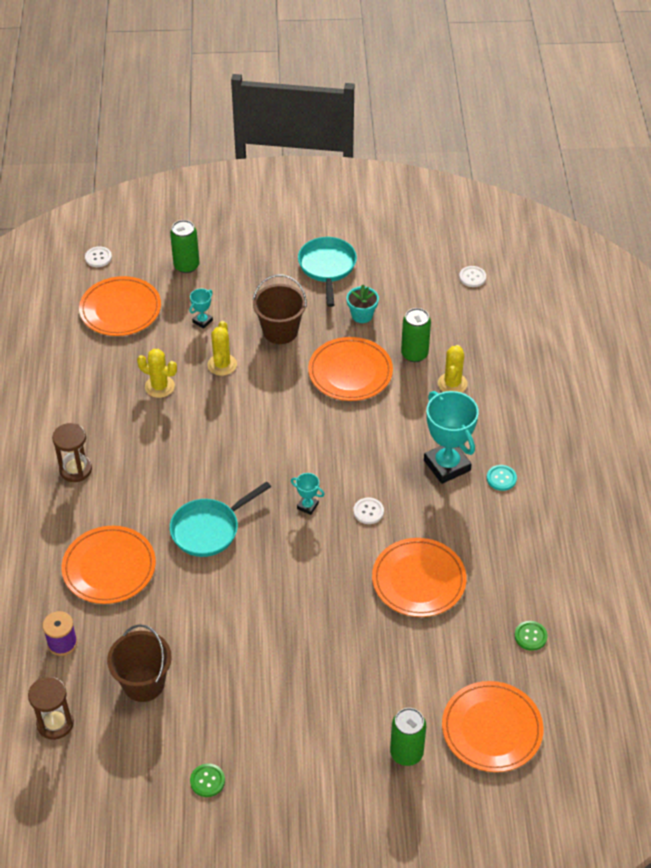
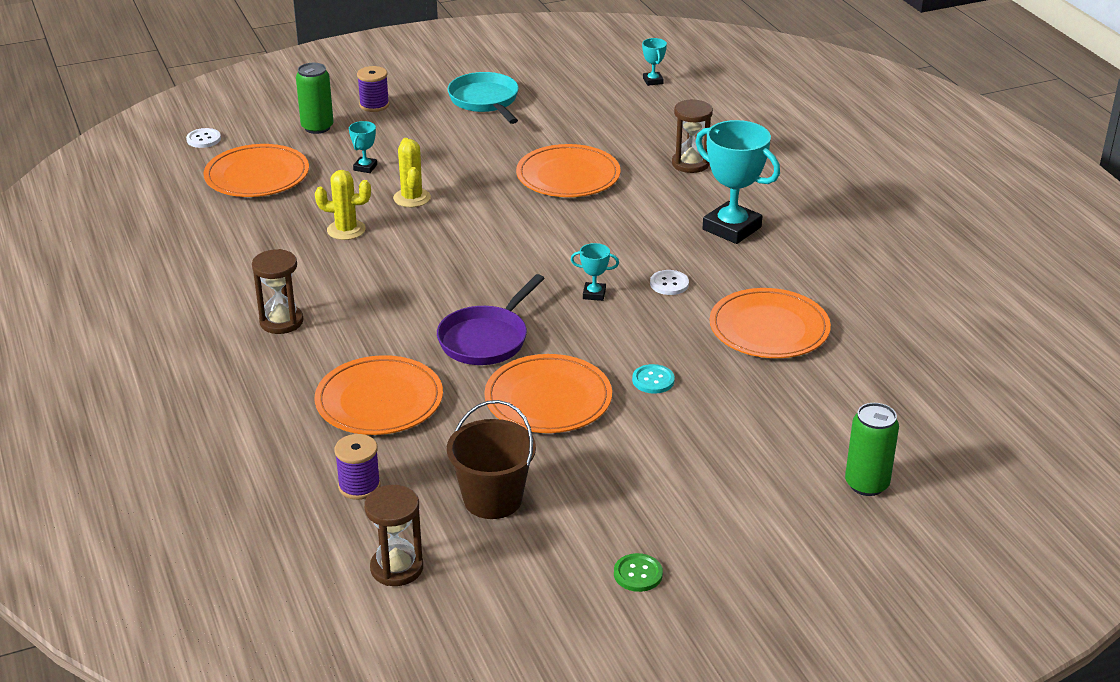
camera: 20 degrees left, 15 degrees down
(209, 529) = (486, 339): turquoise pan -> purple pan
(240, 250) = (374, 105): none -> purple spool
(280, 331) = (464, 159): brown bucket -> none
(362, 315) = (550, 130): turquoise flower pot -> none
(414, 354) = (631, 149): green can -> none
(452, 384) = (690, 164): yellow cactus -> brown hourglass
(472, 277) = (653, 81): white button -> turquoise trophy
(492, 729) = (949, 437): orange plate -> orange plate (548, 399)
(501, 478) = (800, 226): turquoise button -> turquoise button (653, 380)
(530, 636) = (931, 347): green button -> none

